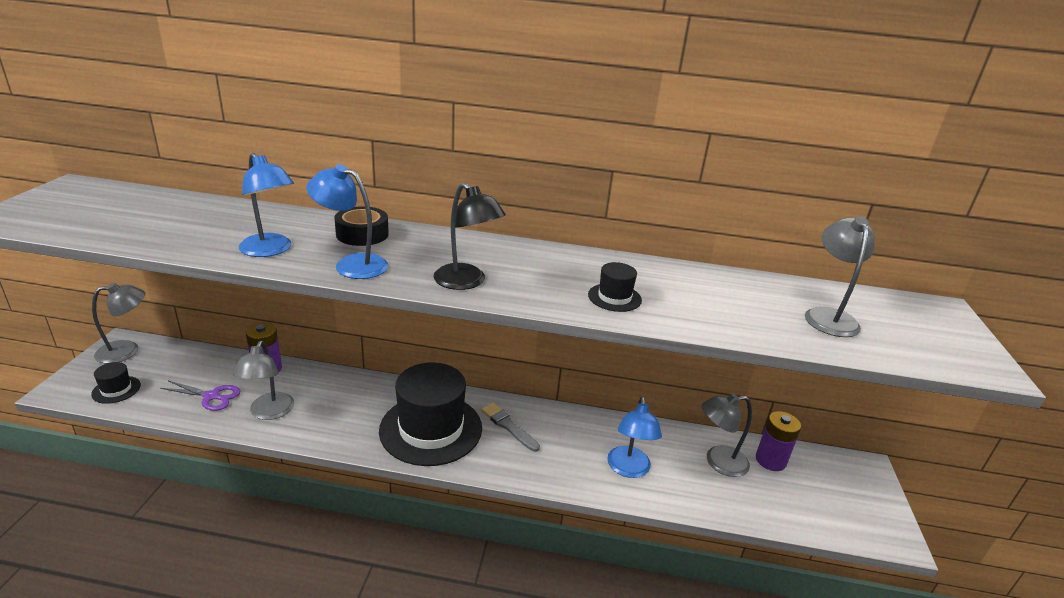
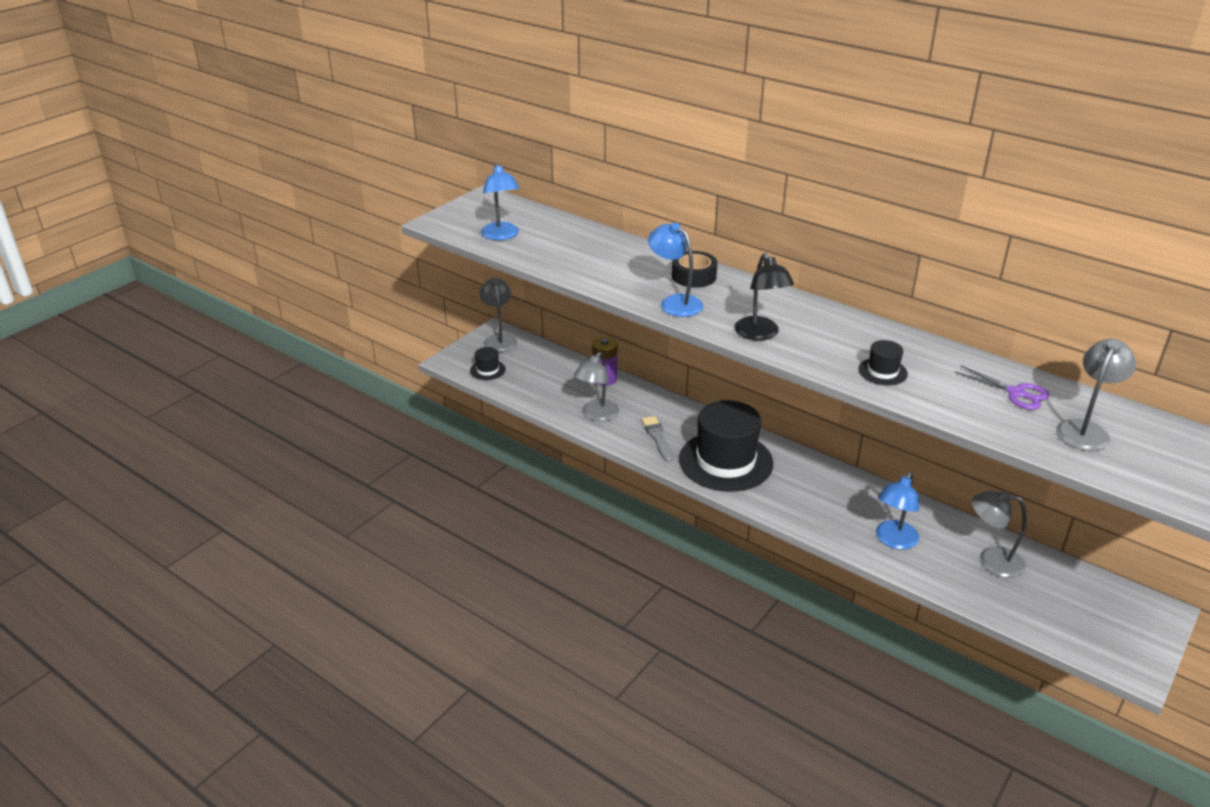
camera: 30 degrees right, 5 degrees up
(127, 351) = (499, 339): grey lamp -> grey lamp turned 105 degrees counterclockwise
(211, 396) = (556, 392): purple scissors -> purple scissors (1016, 393)
(270, 250) = (617, 279): blue lamp -> blue lamp (501, 236)
(508, 426) = (797, 477): grey brush -> grey brush (657, 437)
(770, 460) = (1051, 574): purple battery -> none

